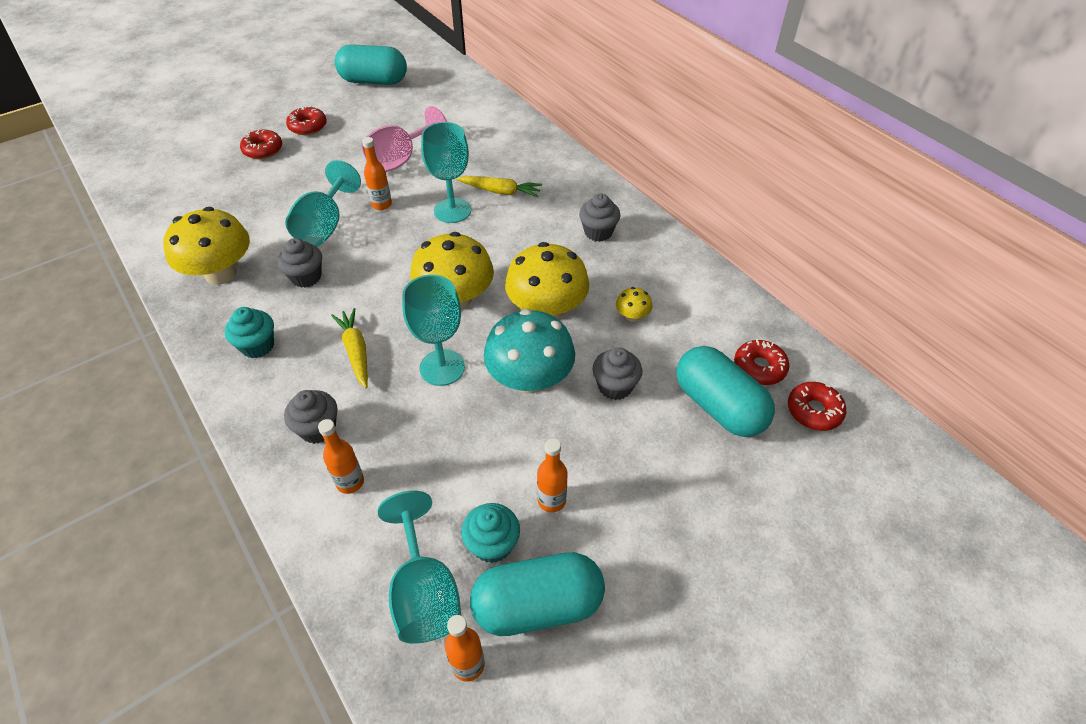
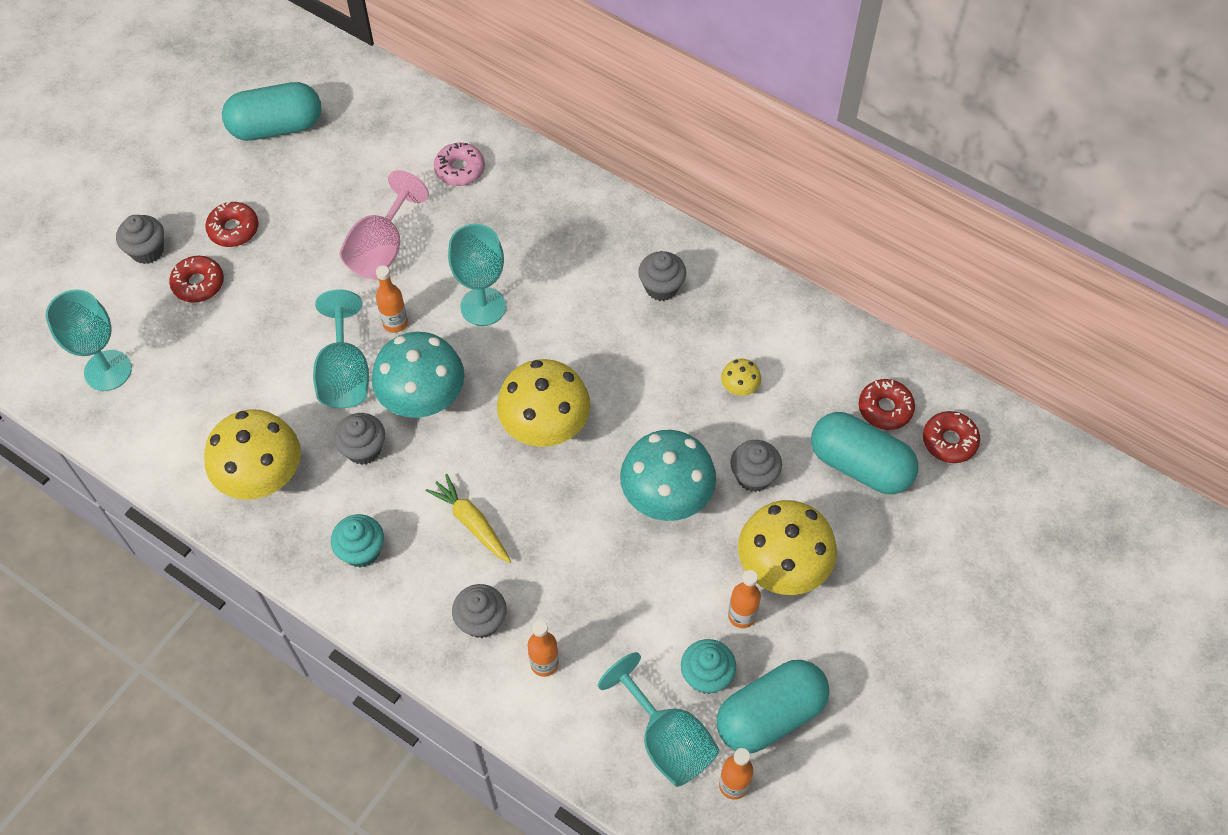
camera: 20 degrees left, 10 degrees up
(244, 125) = (147, 251): none -> grey cupcake
(372, 255) = (423, 397): none -> turquoise mushroom
(442, 367) = (571, 512): turquoise goblet -> turquoise goblet (108, 370)
(483, 129) = (460, 169): none -> pink donut
(500, 191) = (526, 262): yellow carrot -> none
(547, 310) = (648, 407): yellow mushroom -> yellow mushroom (782, 566)

